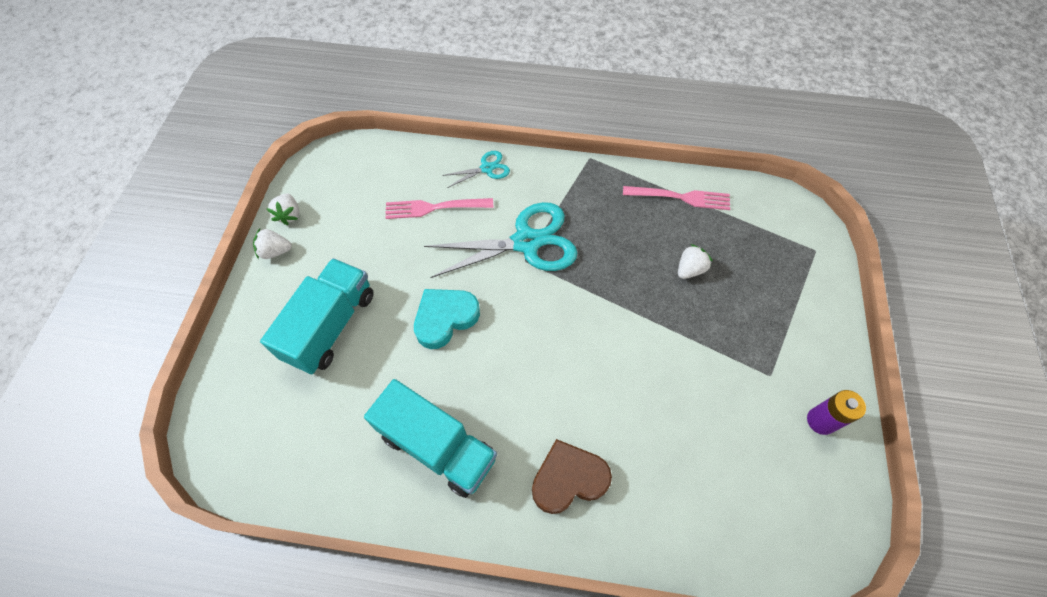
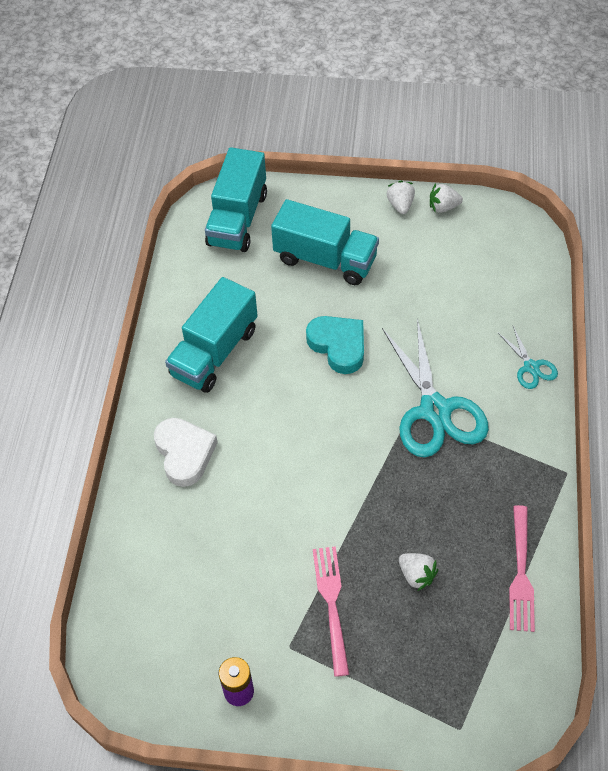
camera: 90 degrees right, 5 degrees down
(246, 419) = (238, 219): none -> turquoise truck
(434, 208) = (469, 324): pink fork -> pink fork (331, 604)
(568, 479) = (184, 453): brown heart -> white heart

